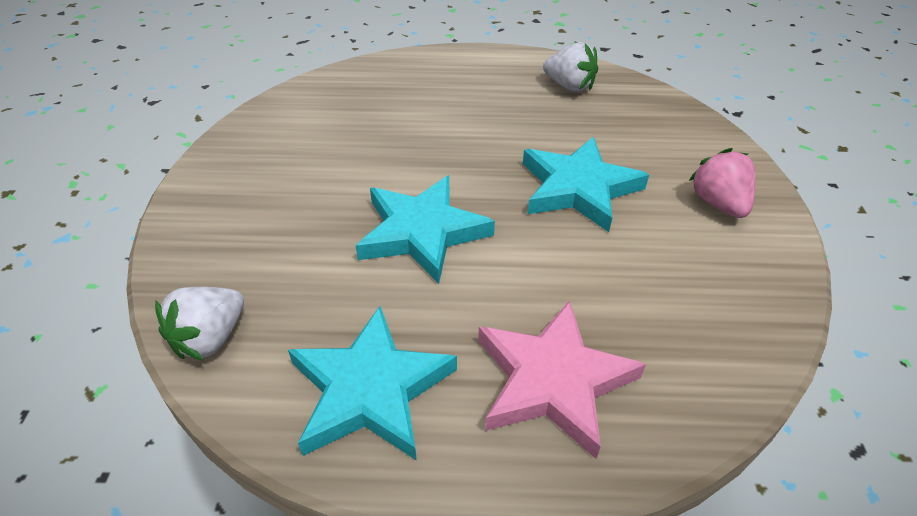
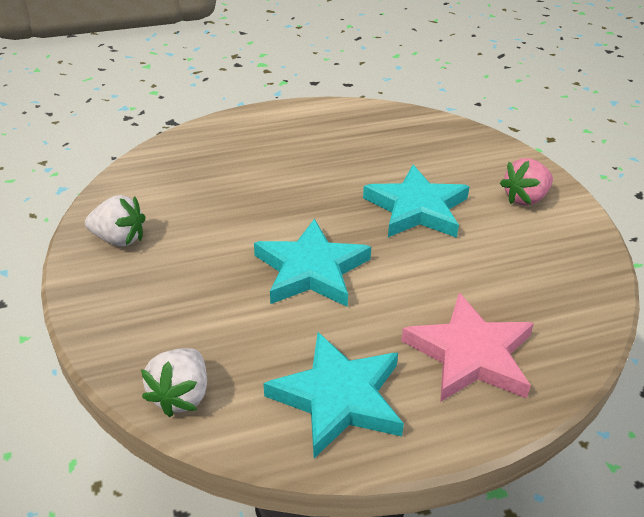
camera: 20 degrees left, 5 degrees down
(569, 86) = (367, 126): white strawberry -> white strawberry (119, 239)
(718, 203) = (525, 198): pink strawberry -> pink strawberry turned 90 degrees counterclockwise

